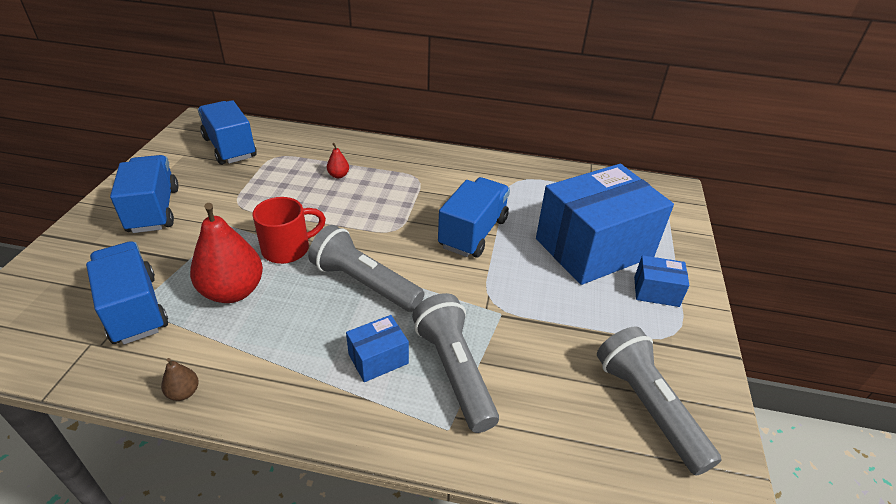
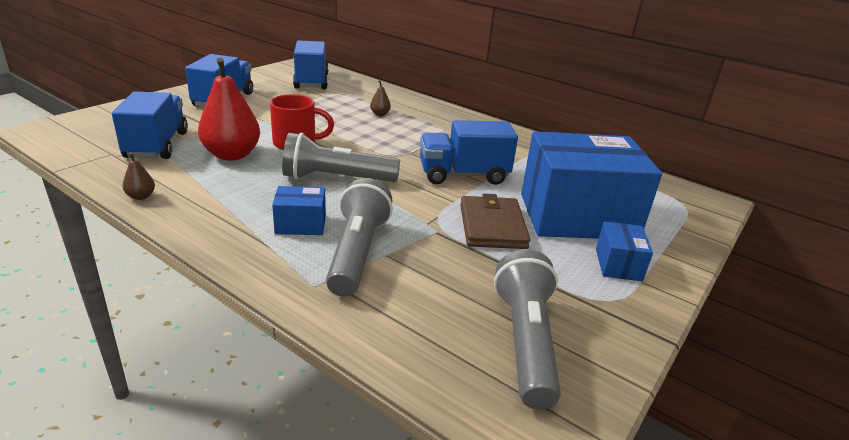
camera: 25 degrees right, 10 degrees down
(338, 175) = (380, 114): red pear -> brown pear
(364, 283) = (336, 178): grey flashlight -> grey flashlight turned 60 degrees counterclockwise
(473, 233) = (463, 175): blue truck -> blue truck turned 150 degrees counterclockwise
(539, 288) = (492, 226): none -> brown wallet
(656, 291) = (618, 264): blue box -> blue box turned 60 degrees clockwise

